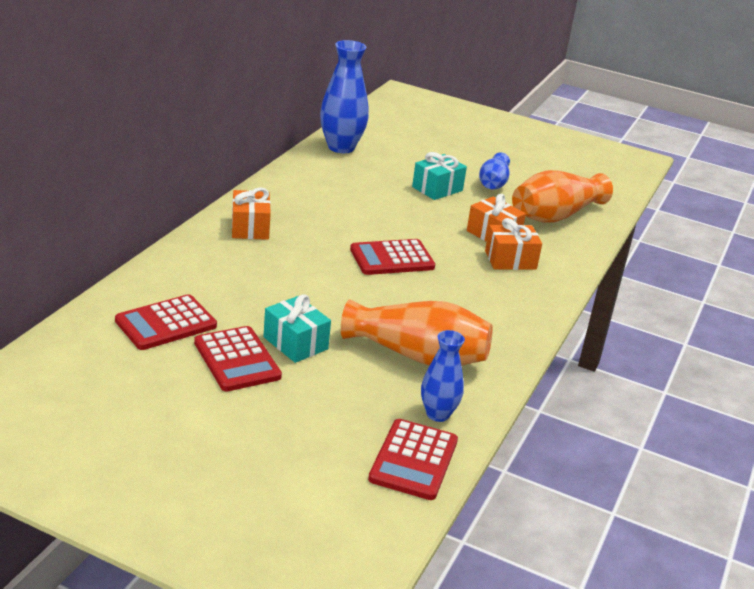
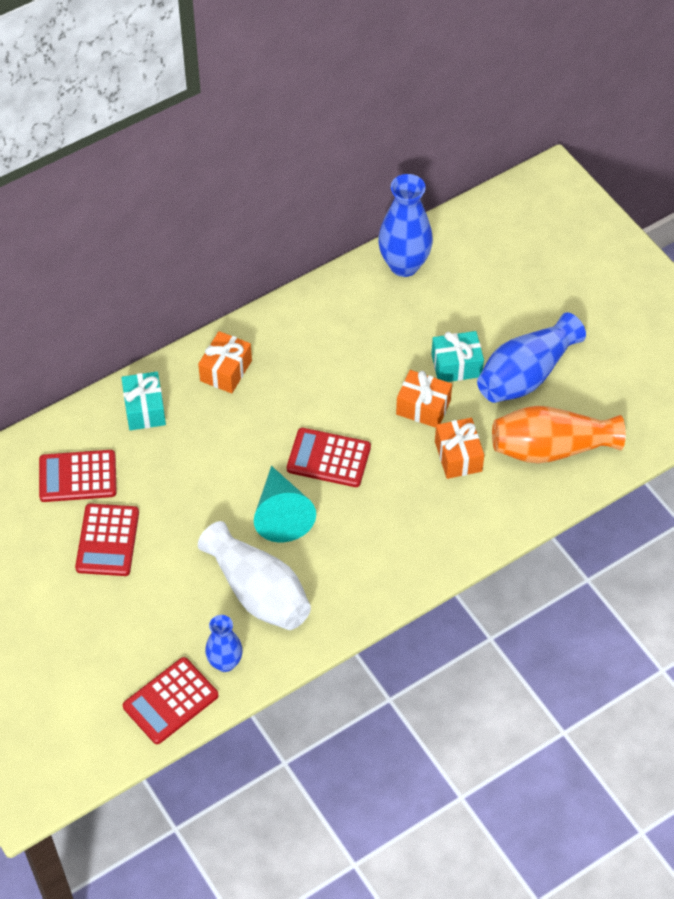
camera: 35 degrees right, 25 degrees up
(295, 343) = (166, 538): turquoise gift -> turquoise gift (145, 409)
(387, 301) = (281, 514): none -> turquoise cone
(417, 356) = (258, 591): orange vase -> white vase
(493, 183) = (526, 375): blue vase -> blue vase, size x1.66
(510, 260) = (444, 499): orange gift -> orange gift (423, 407)

